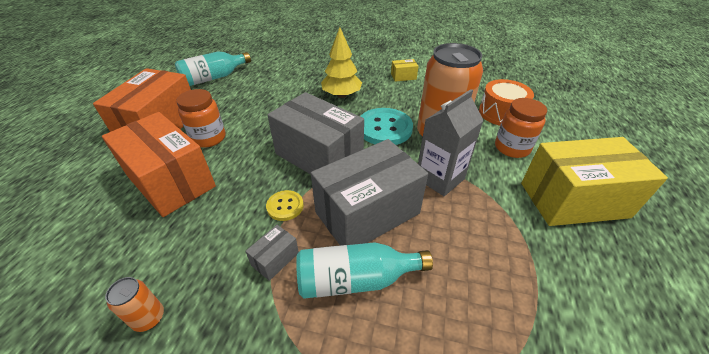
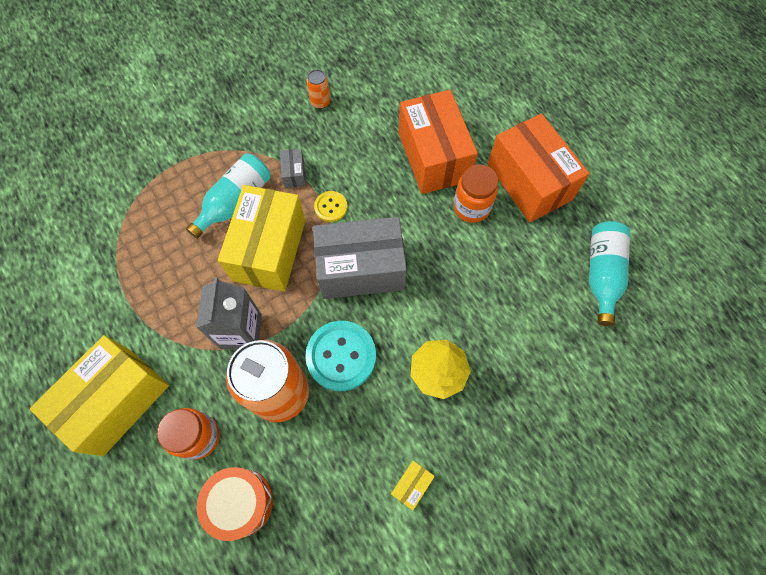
camera: 135 degrees right, 25 degrees up
(171, 181) = (433, 157): orange box -> orange box turned 75 degrees clockwise
(367, 213) = (269, 250): grey box -> yellow box

